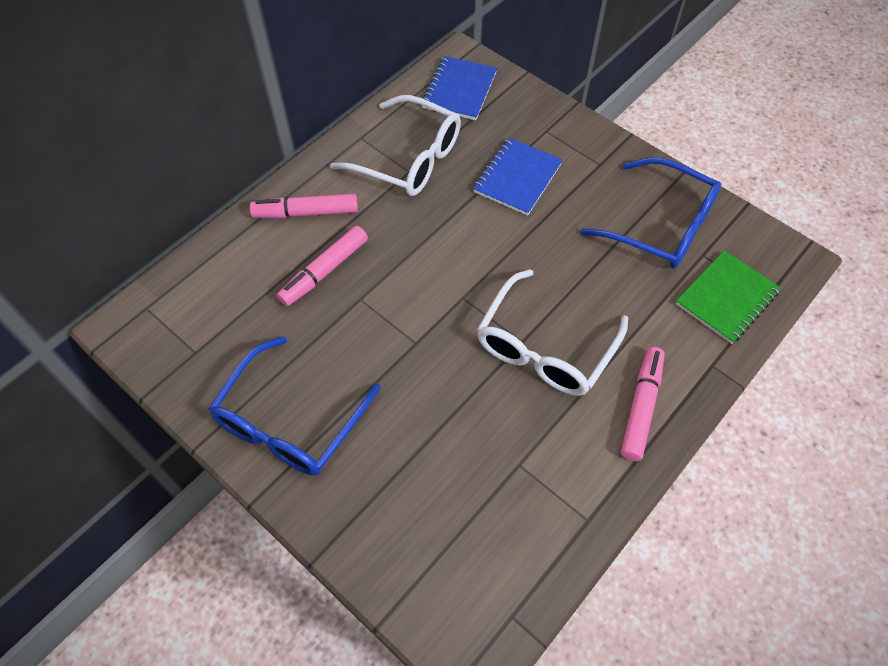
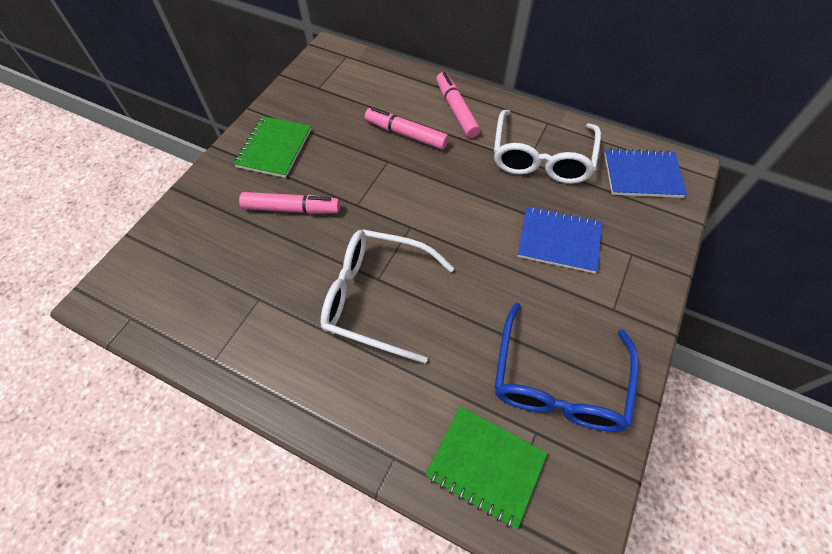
camera: 75 degrees right, 0 degrees up
(290, 422) = (274, 148): blue glasses -> green notebook
(641, 407) = (330, 390): pink marker -> pink marker (291, 209)

